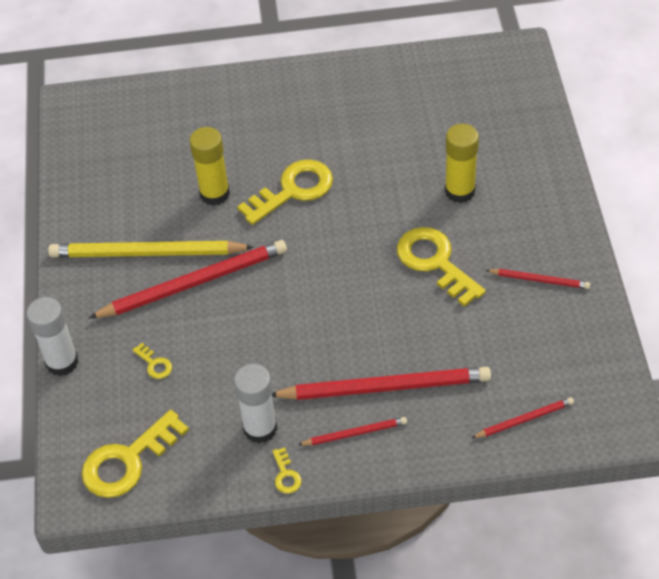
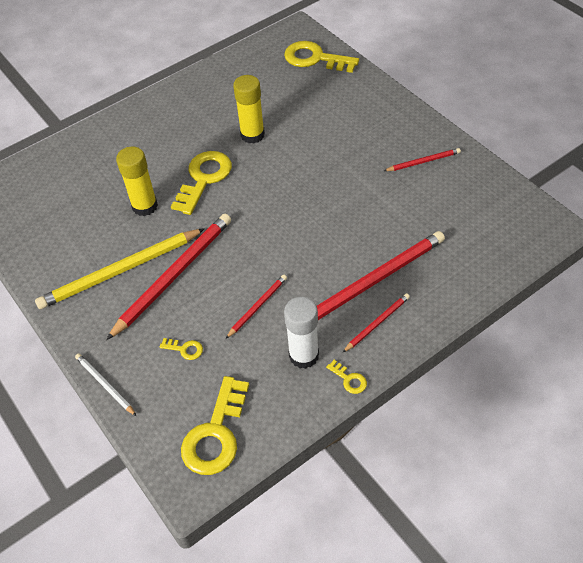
camera: 30 degrees left, 0 degrees up
(62, 362) = (105, 385): white glue stick -> white pencil
(435, 262) = (343, 181): yellow key -> yellow key (315, 58)
(459, 191) = (325, 129): yellow glue stick -> yellow glue stick (252, 135)
(524, 419) = (486, 255): red pencil -> red pencil (257, 307)

